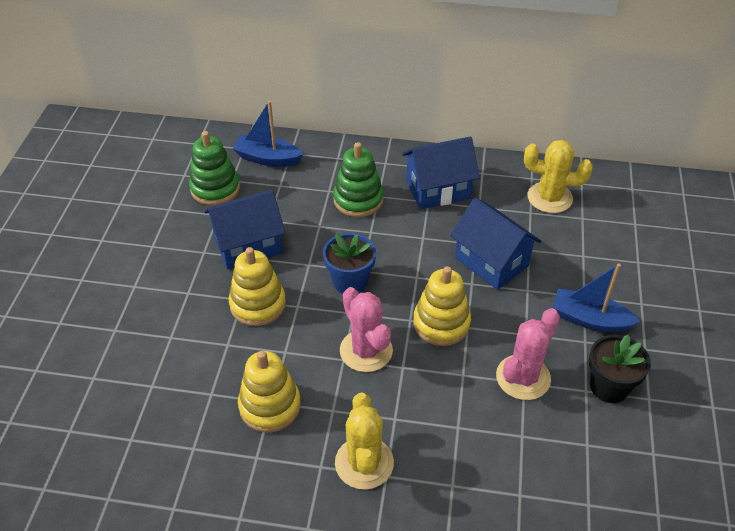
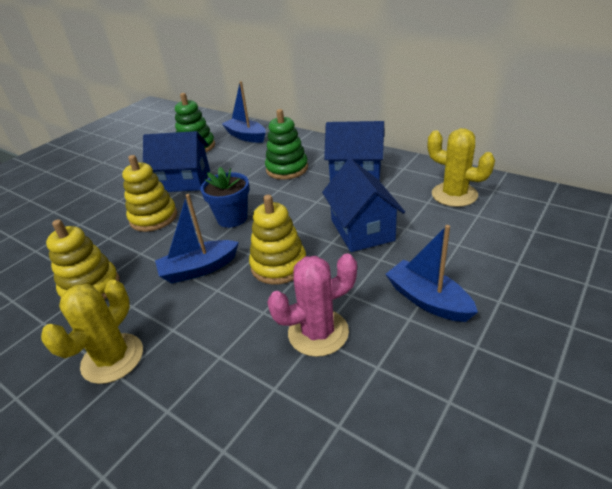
camera: 30 degrees right, 10 degrees down
(366, 351) = (199, 269): pink cactus -> blue boat
(609, 387) = (406, 372): black flower pot -> none

